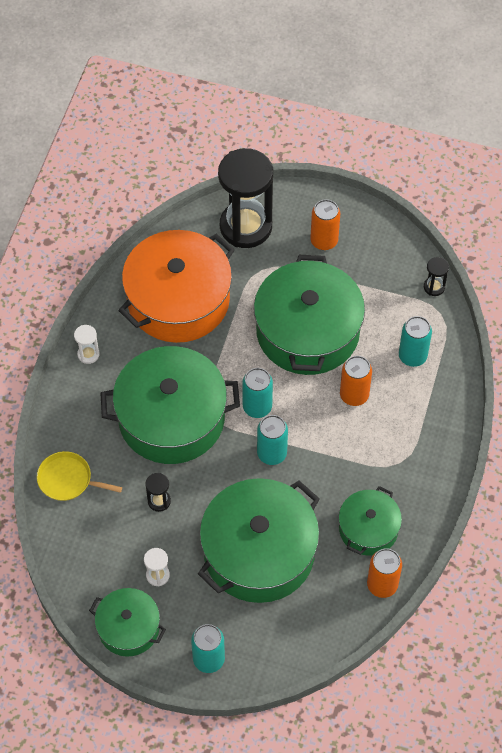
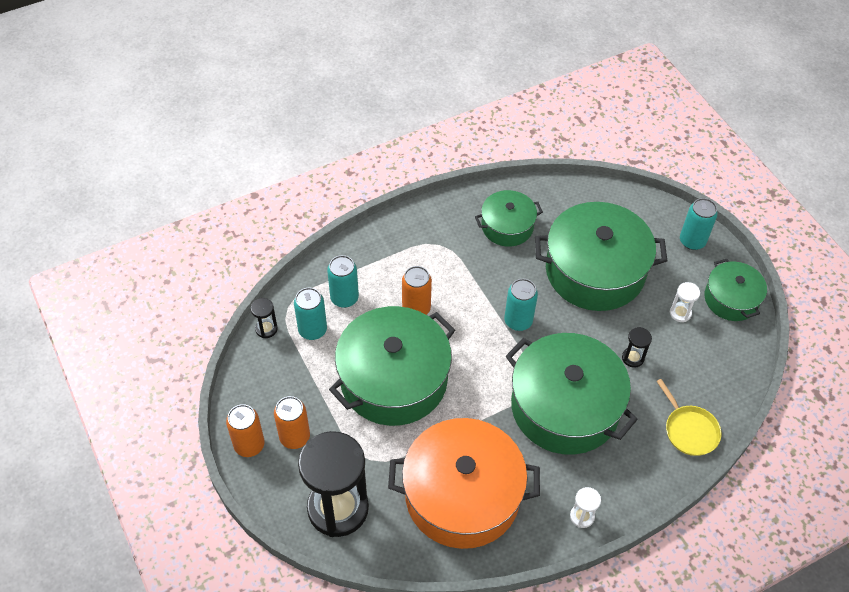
camera: 135 degrees left, 5 degrees down
(257, 407) = (493, 360): turquoise can -> turquoise can (312, 330)
(382, 585) = (535, 192): orange can -> orange can (249, 445)

